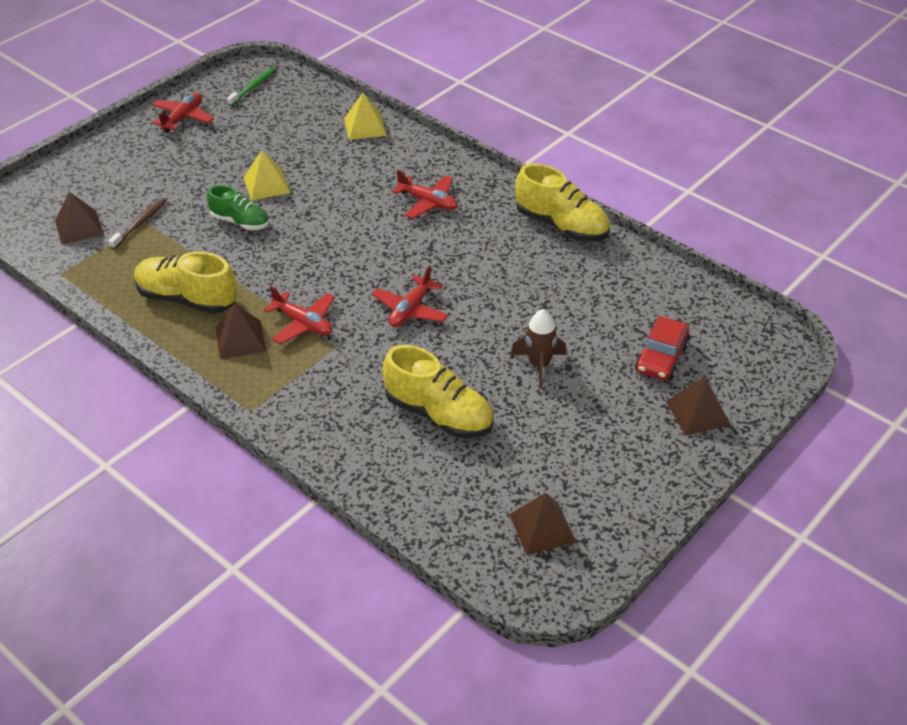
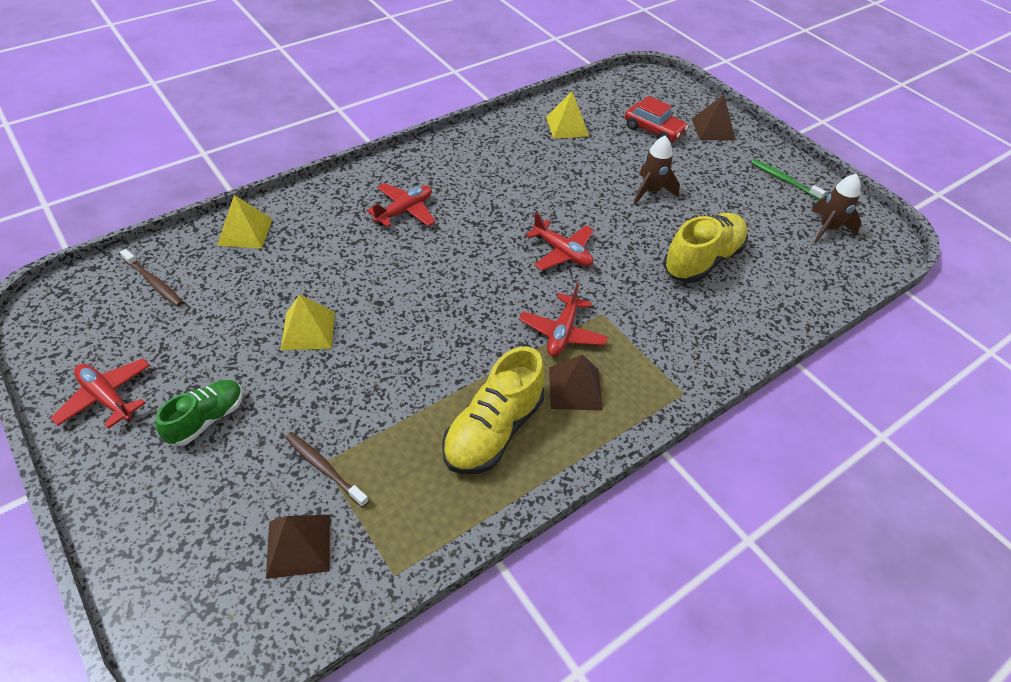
camera: 80 degrees left, 5 degrees up
(240, 222) = (368, 363): green shoe -> green shoe (206, 419)
(253, 87) = (87, 315): green toothbrush -> green toothbrush (783, 180)
(294, 103) = (154, 282): none -> brown toothbrush
(303, 323) = (562, 333): red plane -> red plane turned 150 degrees clockwise
(542, 528) = (827, 228): brown pyramid -> brown rocket
(561, 225) = (476, 140): yellow shoe -> none
(626, 286) = (567, 126): none -> yellow pyramid

